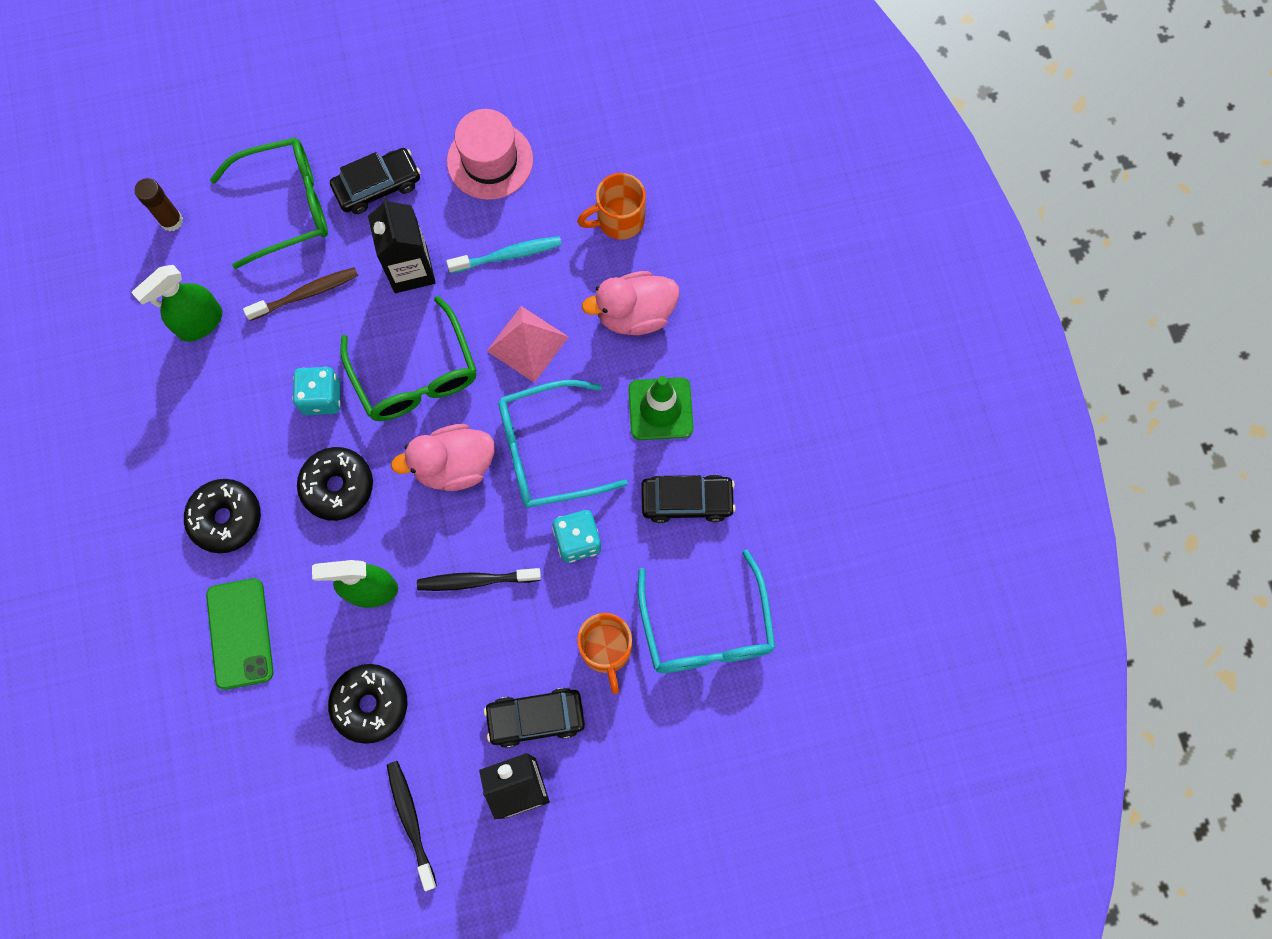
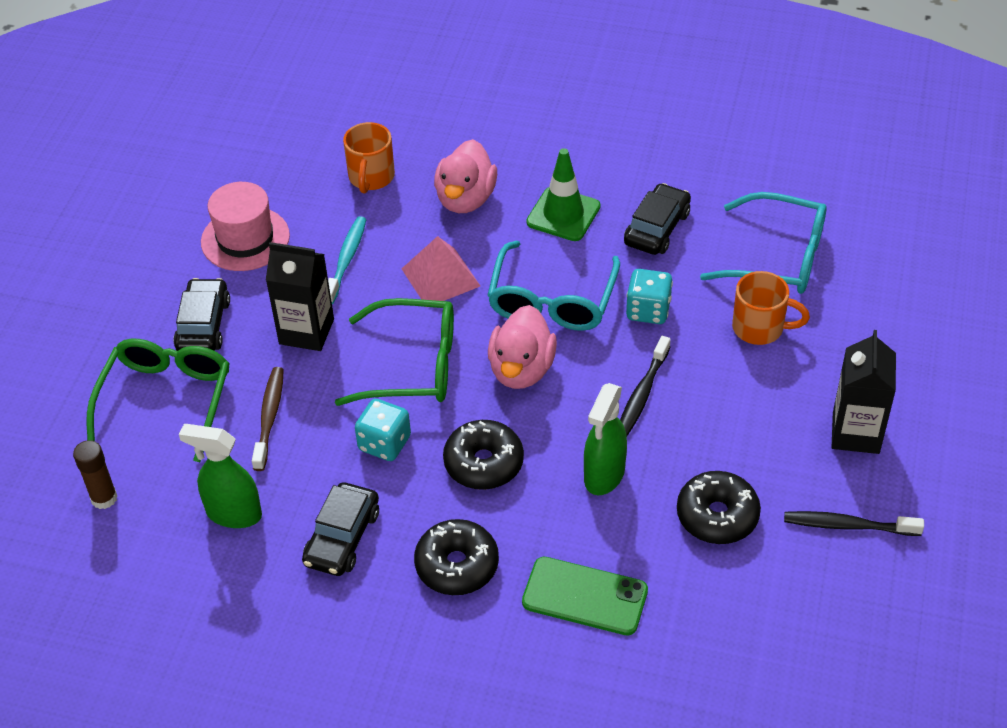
camera: 60 degrees left, 25 degrees down
(200, 323) = (233, 513): green spray bottle -> green spray bottle turned 120 degrees clockwise
(536, 718) = (796, 398): black car -> black car (342, 537)

